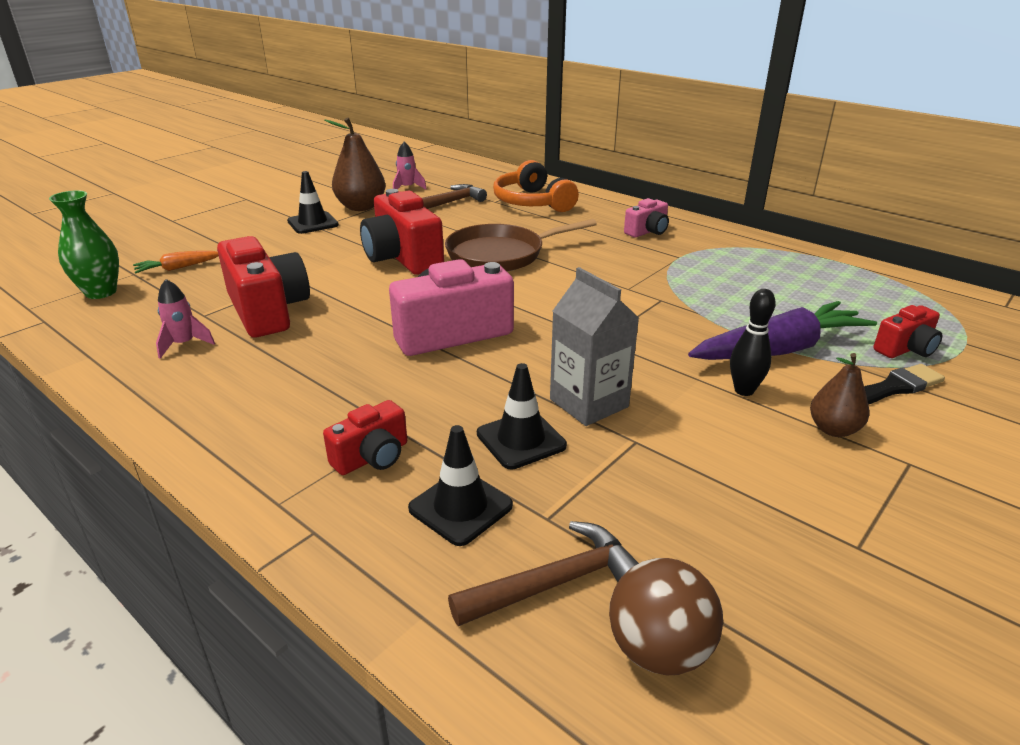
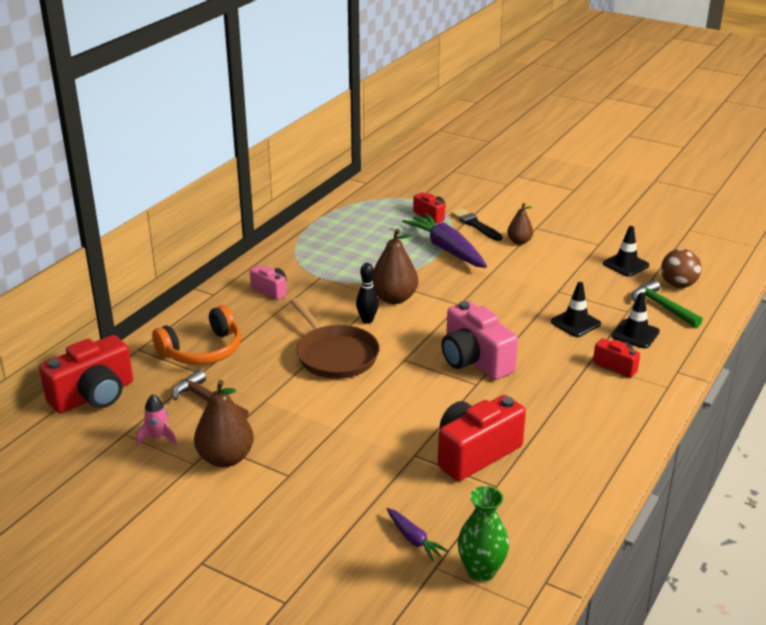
camera: 100 degrees left, 0 degrees up
(178, 268) = (414, 539): orange carrot -> purple carrot
(184, 344) = (543, 479): pink rocket -> none
(313, 223) = (278, 481): black traffic cone -> black traffic cone (626, 264)
(403, 258) = (354, 404): red camera -> red camera (94, 396)
(555, 583) = (662, 307): brown hammer -> green hammer
(589, 403) = (531, 305): grey carton -> none
(623, 296) = (394, 298): none -> brown pear
(744, 390) = (495, 261): black bowling pin -> black bowling pin (367, 320)

